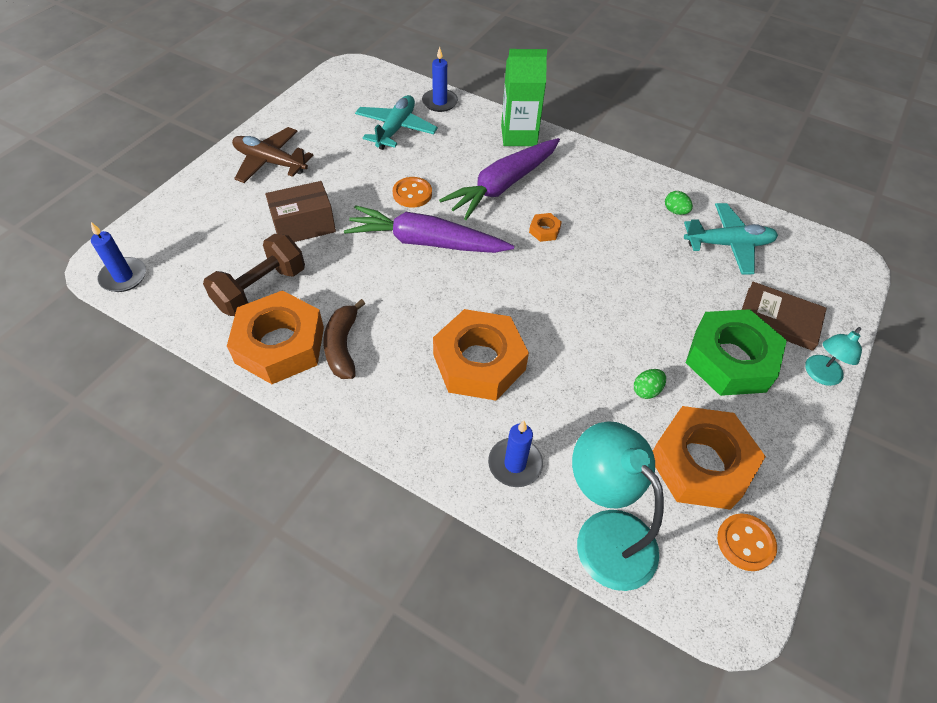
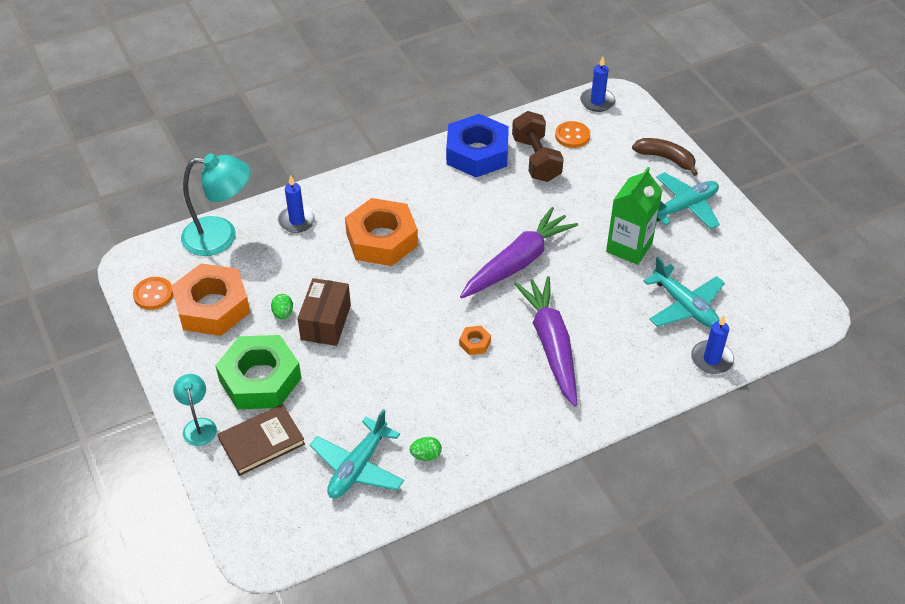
camera: 125 degrees right, 5 degrees down
(270, 162) = (684, 207): brown plane -> turquoise plane
(280, 345) = (477, 153): orange nut -> blue nut
(304, 226) = (588, 201): brown box -> brown box (326, 322)
(342, 346) = (452, 180): brown banana -> brown banana (666, 158)
(412, 194) = (582, 278): orange button -> orange button (572, 136)
(518, 136) = (616, 395): green carton -> green carton (629, 247)

